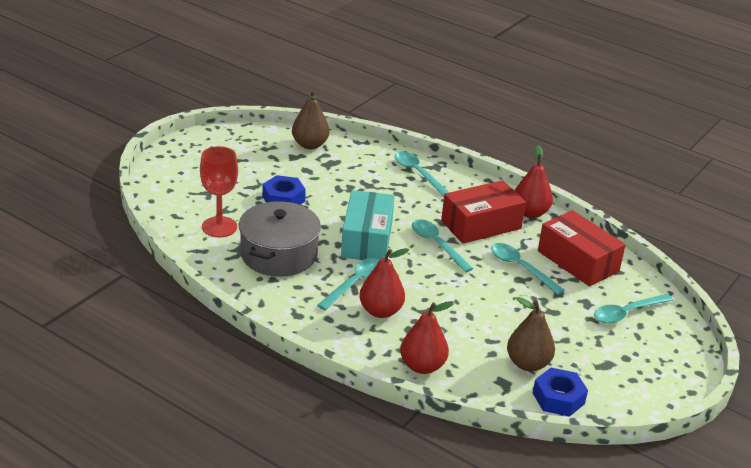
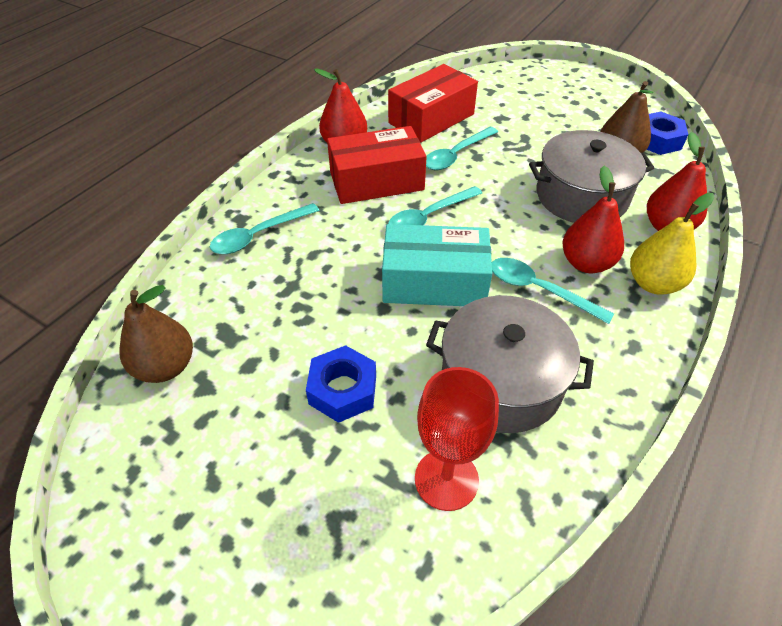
camera: 90 degrees left, 15 degrees up
(356, 339) = (653, 283): none -> yellow pear
(464, 327) = (581, 196): none -> grey pot
(481, 225) = (376, 181): red box -> red box turned 75 degrees counterclockwise
(627, 313) = (507, 97): turquoise spoon -> none

